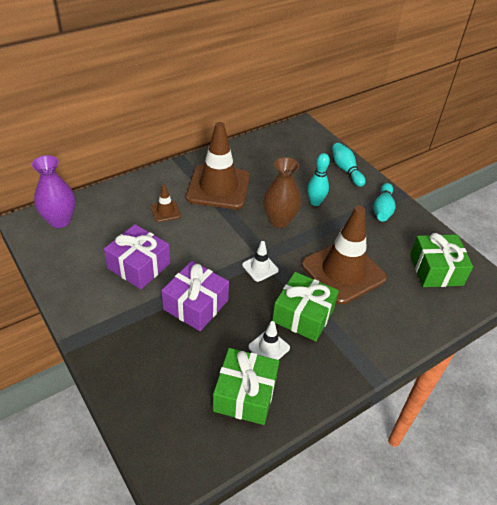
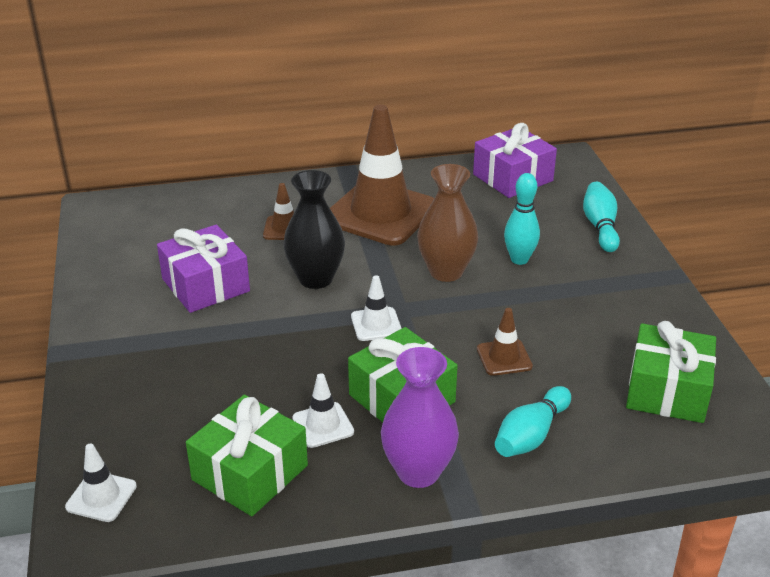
camera: 25 degrees right, 10 degrees down
(60, 220) = (137, 212): purple vase -> purple vase (418, 472)
(163, 443) = (101, 497): none -> white traffic cone
(196, 305) = (252, 348): purple gift -> purple gift (513, 177)
(206, 244) = (316, 279): none -> black vase
(343, 271) = (504, 358): brown traffic cone -> brown traffic cone, size x0.43
(382, 209) = (628, 290): turquoise bowling pin -> turquoise bowling pin (531, 435)

